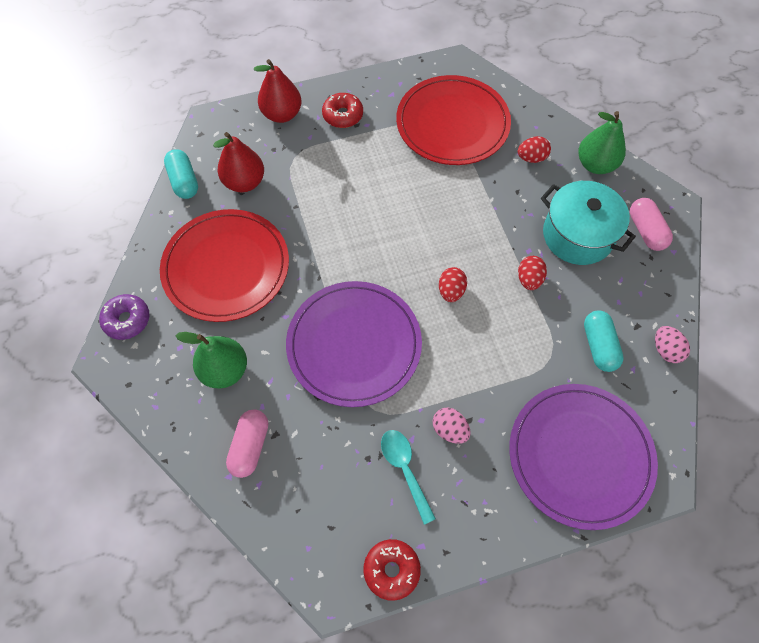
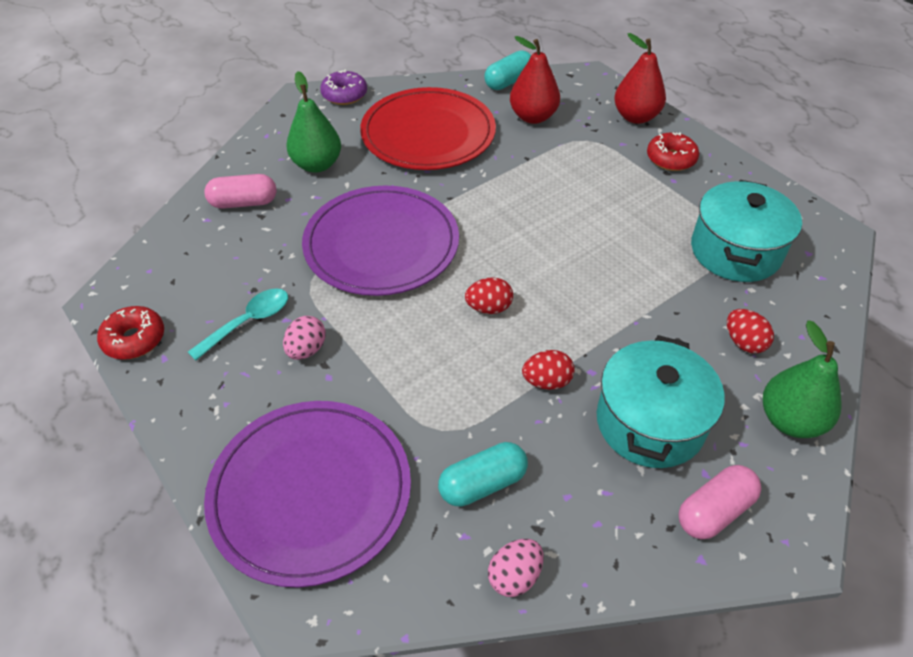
camera: 70 degrees right, 15 degrees down
(452, 124) = (735, 251): red plate -> turquoise pot

